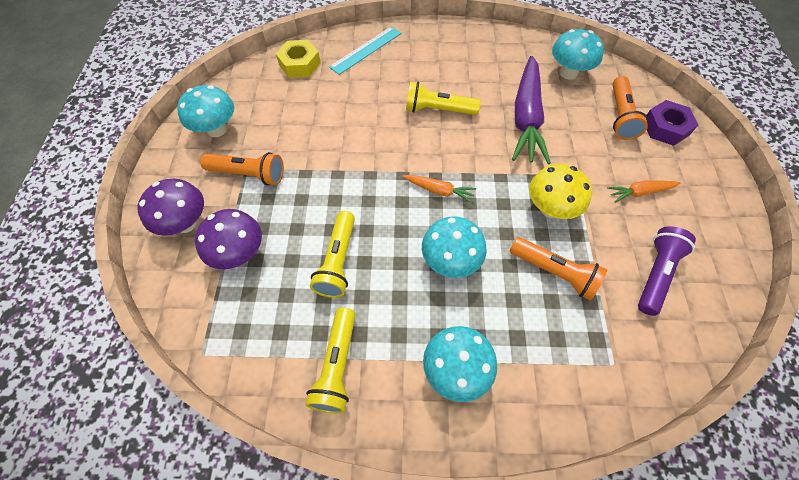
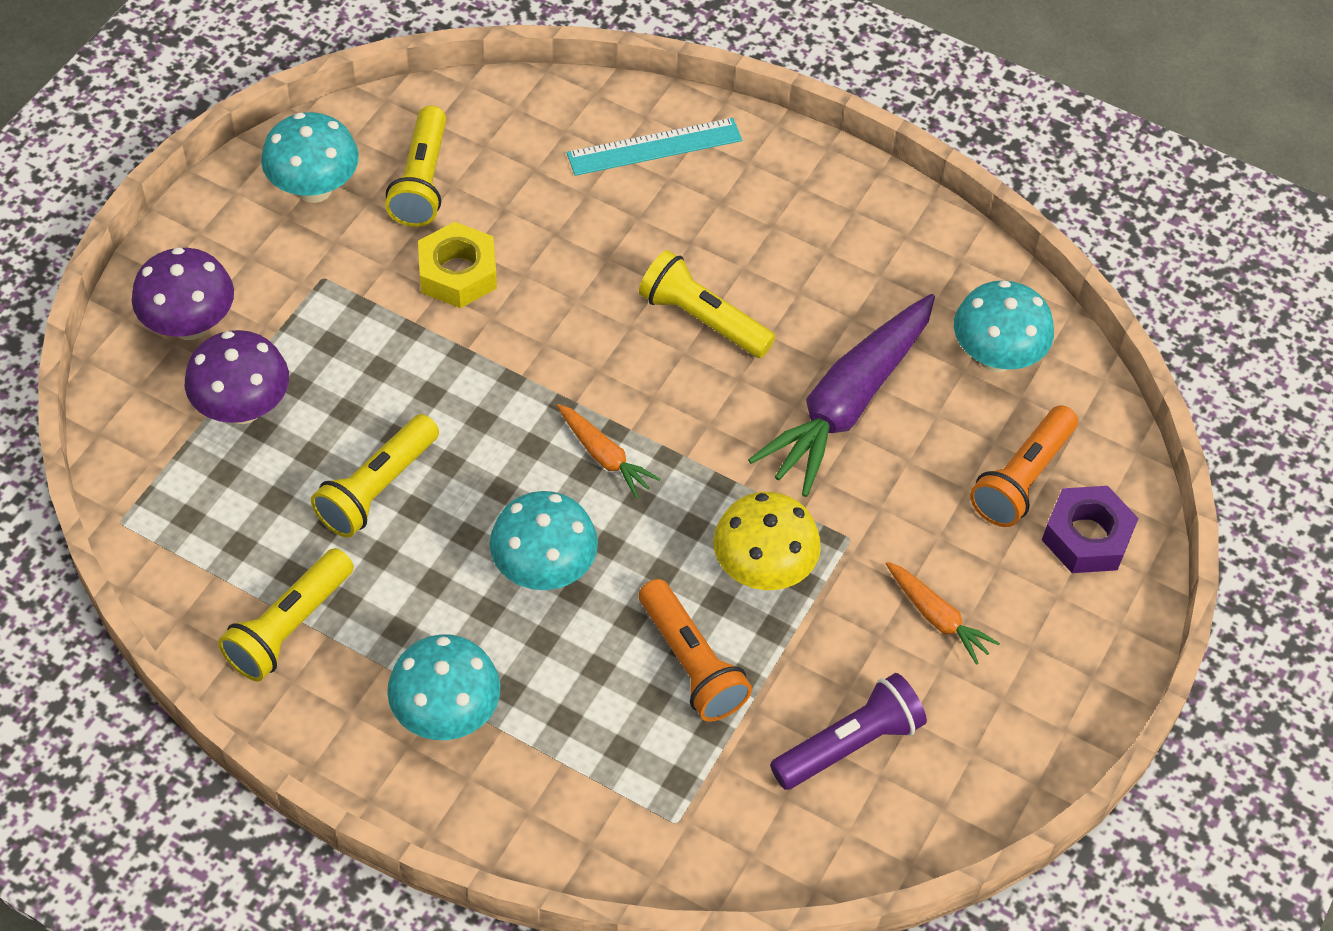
camera: 25 degrees right, 5 degrees down
(248, 174) = (323, 289): orange flashlight -> none
(268, 105) = (422, 181): none -> yellow flashlight
(299, 64) = (519, 124): yellow nut -> yellow nut (458, 273)
(640, 192) = (937, 617): orange carrot -> orange carrot turned 150 degrees counterclockwise

